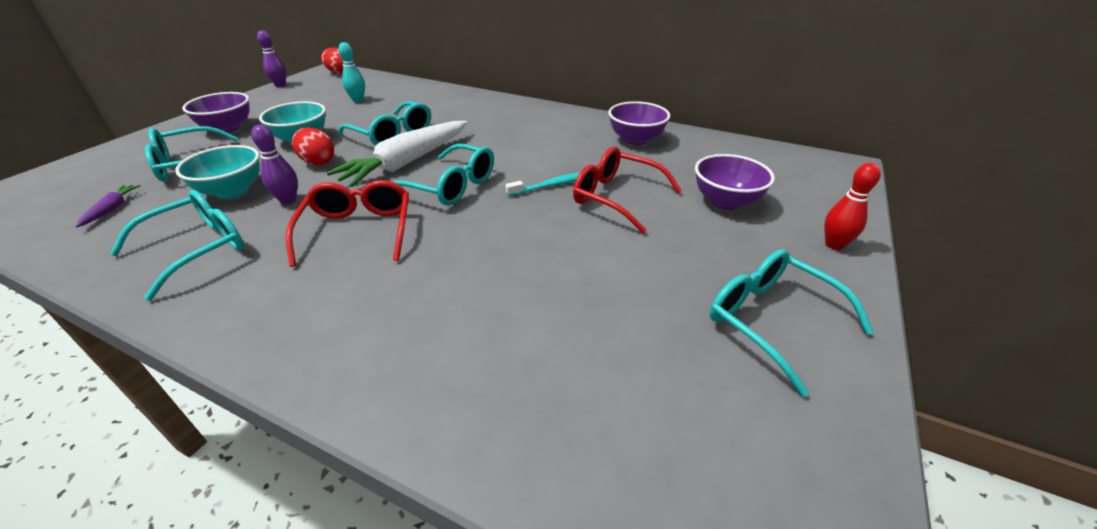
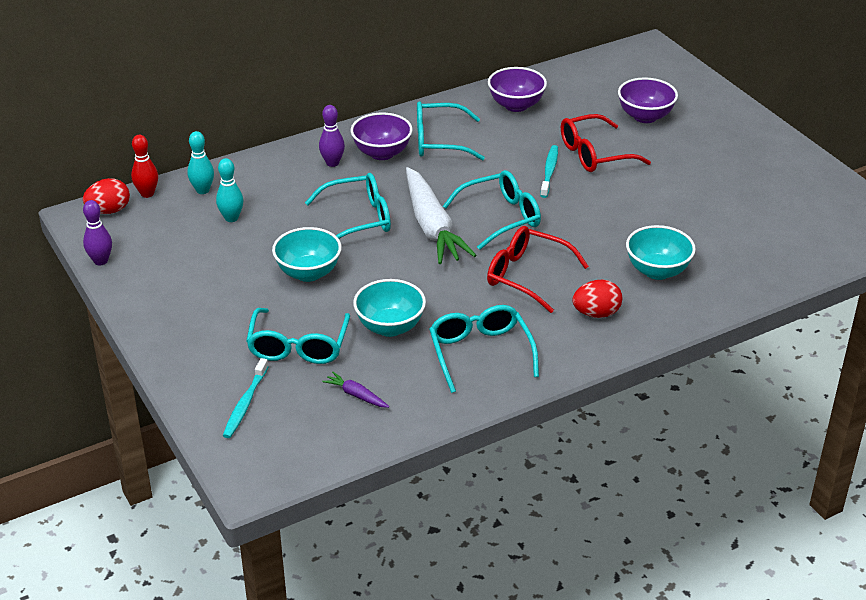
camera: 55 degrees left, 0 degrees up
(99, 170) = (245, 404): none -> turquoise toothbrush
(228, 128) = (216, 315): purple bowl -> purple bowl (382, 153)
(288, 200) = (440, 300): purple bowling pin -> purple bowling pin (332, 163)
(318, 162) = (376, 273): red egg -> red egg (596, 313)
(384, 85) = (202, 190): none -> turquoise bowling pin
(430, 316) = (657, 271): none -> turquoise bowl
(770, 320) = (762, 164): turquoise glasses -> turquoise glasses (439, 141)
(834, 244) = (724, 107): red bowling pin -> red bowling pin (147, 194)

